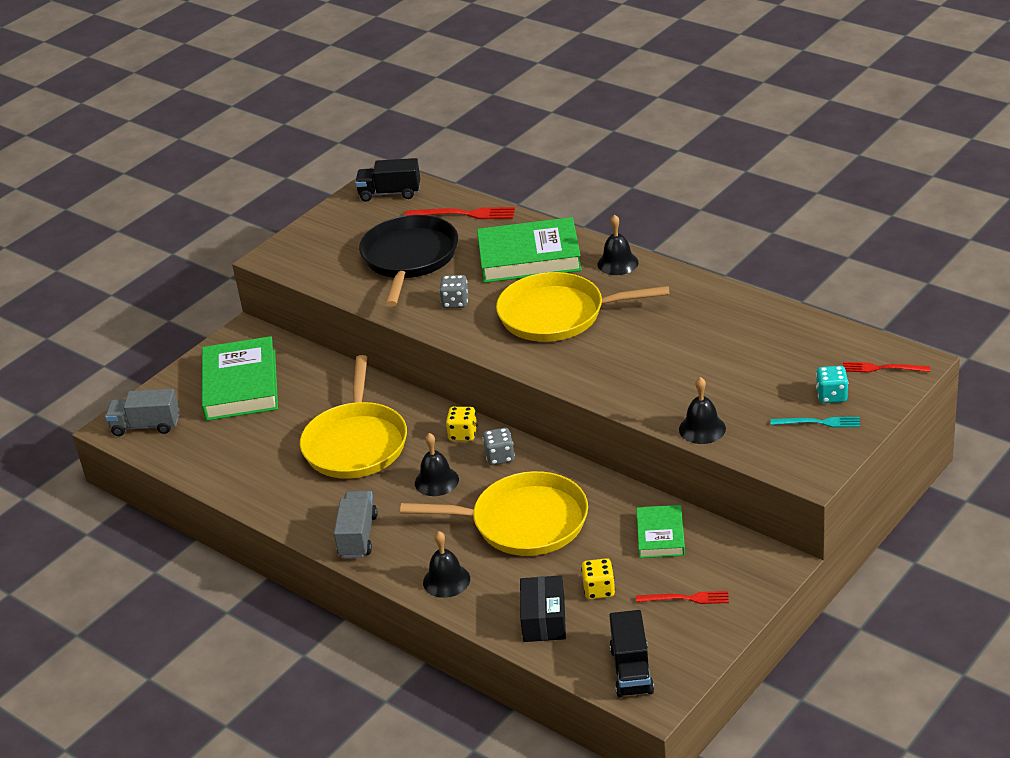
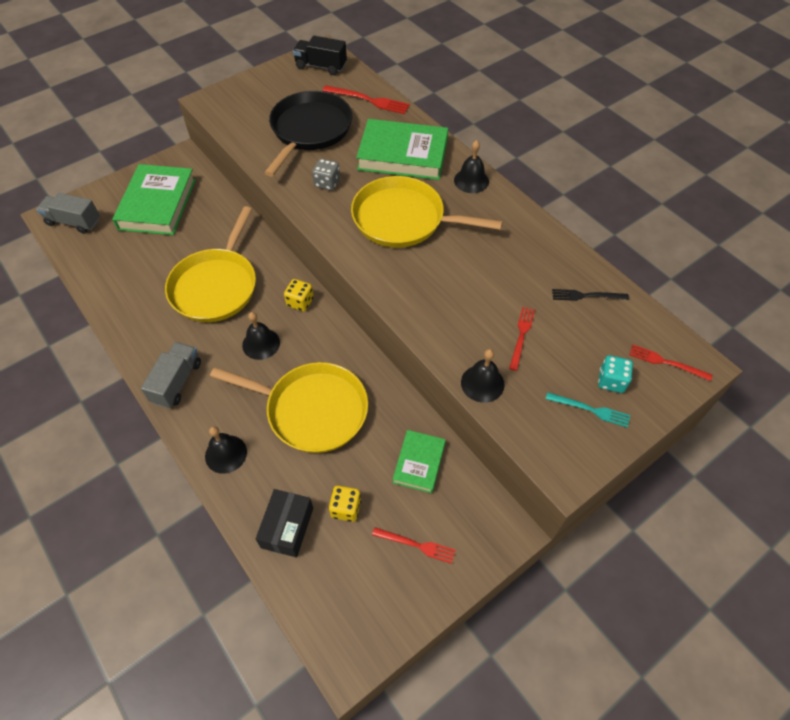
camera: 10 degrees right, 20 degrees up
(500, 457) = (319, 334): grey dice -> none
(631, 670) = (339, 617): black truck -> none
(727, 382) = (521, 336): none -> red fork
(782, 334) = (586, 296): none -> black fork

